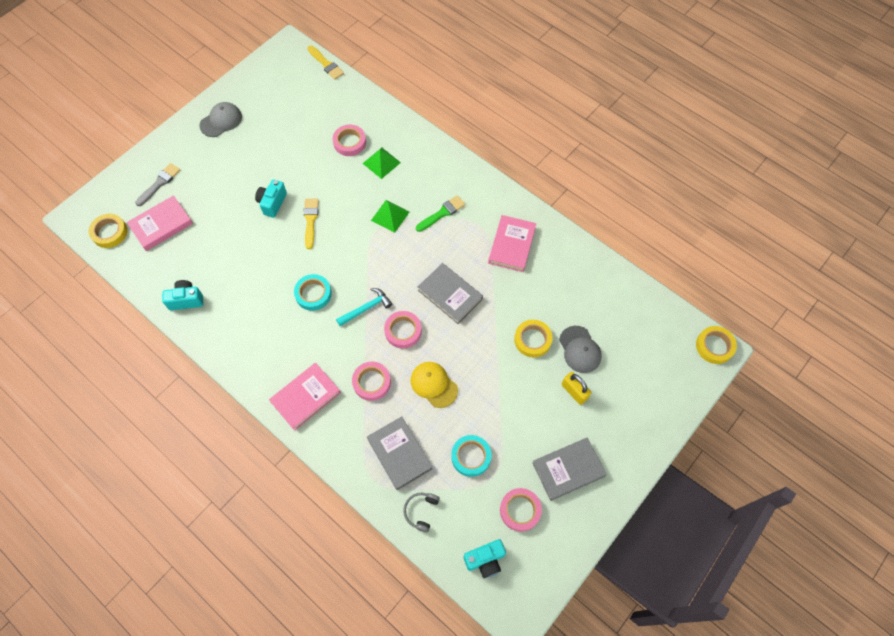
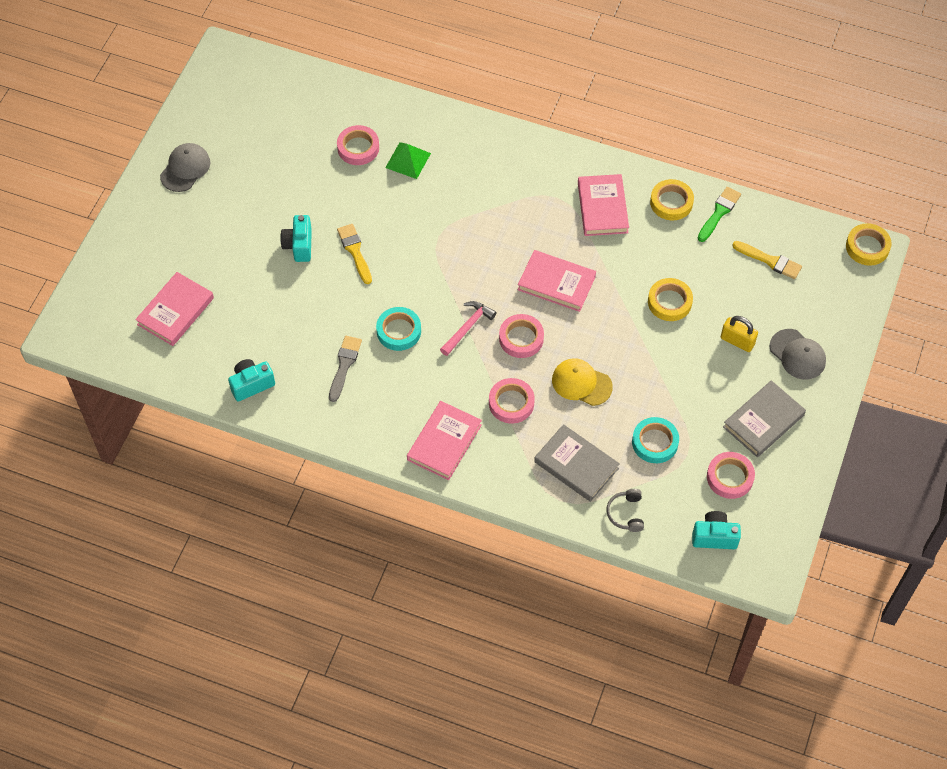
camera: 20 degrees left, 5 degrees down
(109, 232) = (116, 339): yellow tape -> yellow tape (671, 202)
(159, 183) = (147, 264): grey brush -> grey brush (344, 365)
(326, 64) = (283, 62): yellow brush -> yellow brush (770, 261)
(366, 308) = (468, 327): turquoise hammer -> pink hammer
(390, 216) = (447, 217): green pyramid -> none
(442, 213) = (506, 196): green brush -> green brush (719, 212)
(450, 294) = (556, 283): grey book -> pink book
(485, 560) = (714, 537): turquoise camera -> turquoise camera turned 135 degrees counterclockwise
(580, 349) = (725, 296): grey cap -> grey cap (797, 354)

